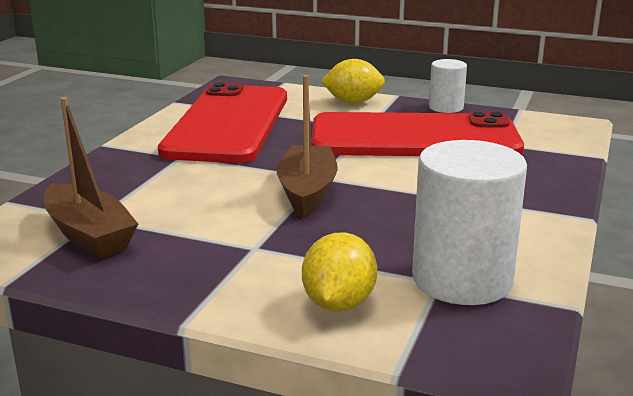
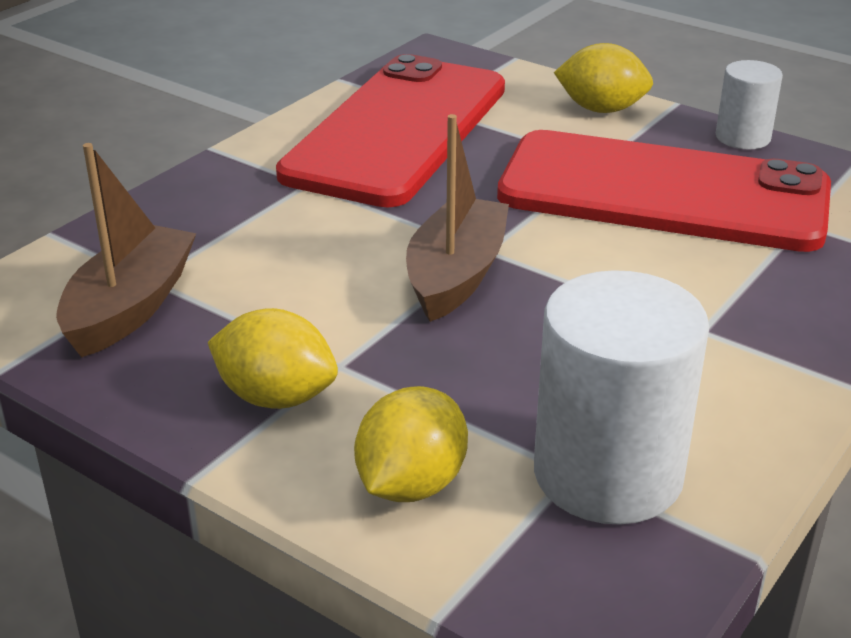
camera: 15 degrees right, 10 degrees up
(89, 235) = (130, 307): brown boat -> brown boat turned 135 degrees counterclockwise
(220, 270) = (276, 397): none -> yellow lemon

